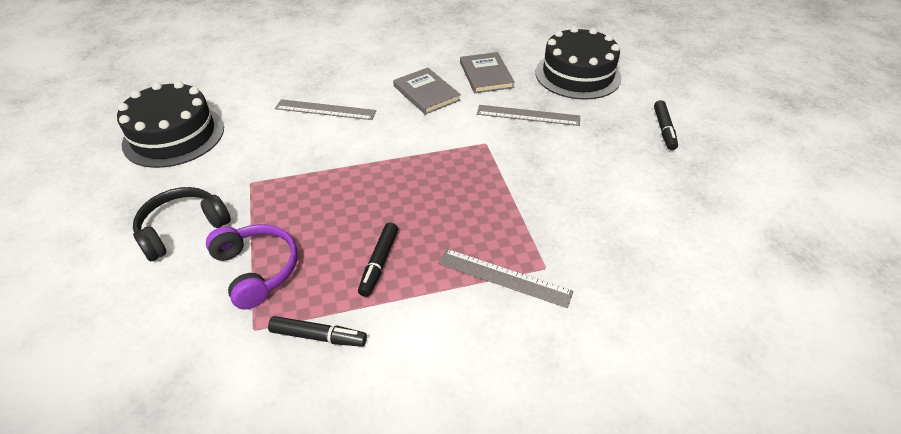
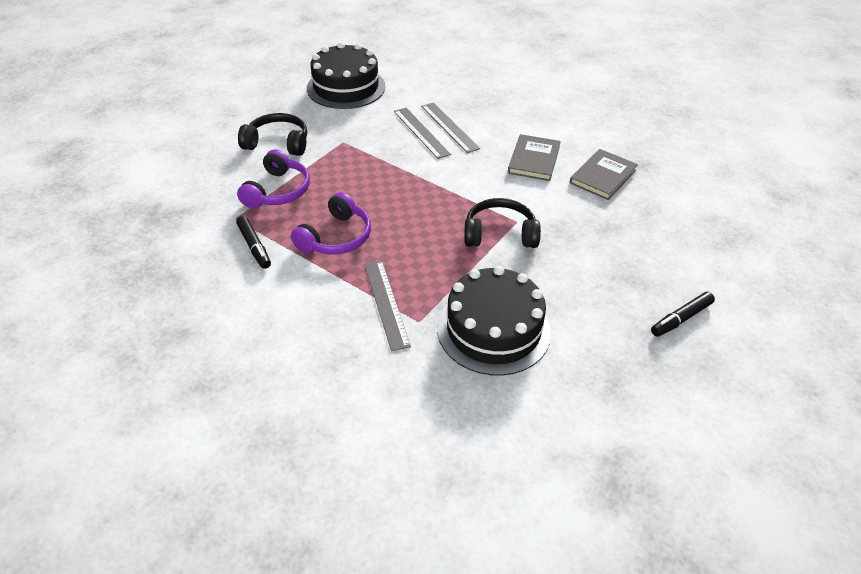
camera: 50 degrees right, 0 degrees up
(379, 263) = (336, 237): black marker -> purple headphones
(490, 160) = (500, 234): none -> black headphones
(528, 115) = (582, 226): grey ruler -> grey ruler (421, 132)
(577, 75) = (684, 227): black cake -> black cake (493, 329)

